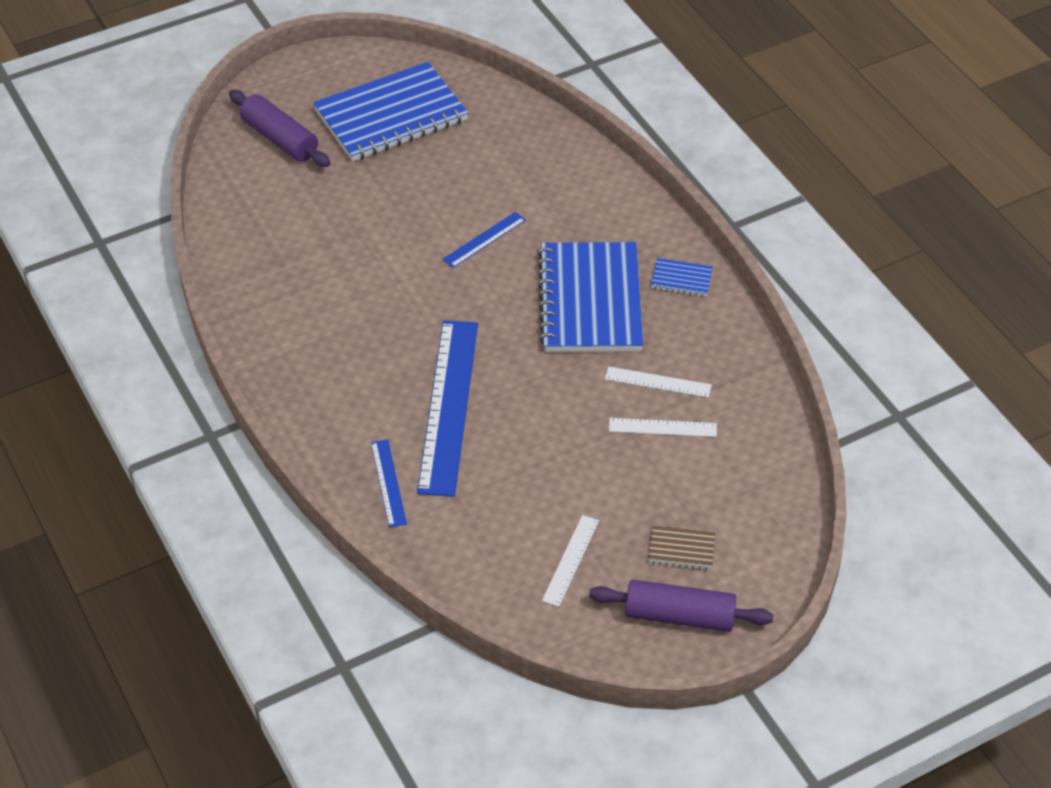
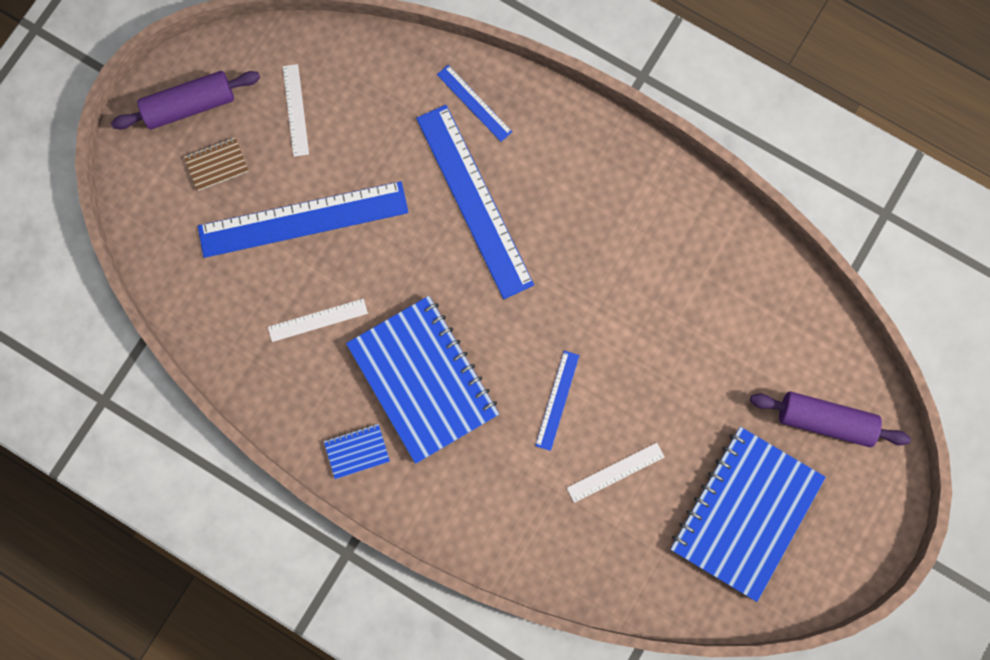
camera: 150 degrees right, 30 degrees up
(622, 465) = (303, 219): none -> blue ruler
(662, 427) = (290, 274): white ruler -> white ruler (615, 472)

